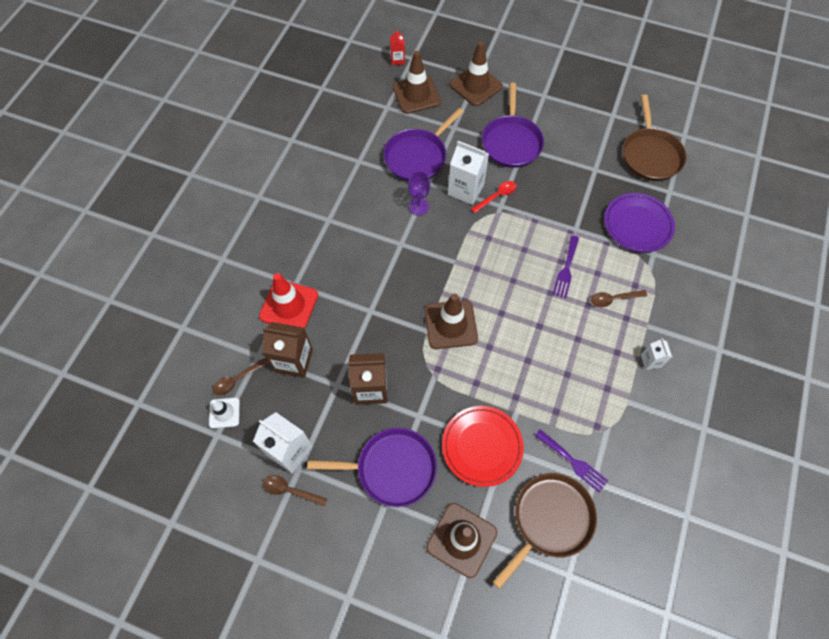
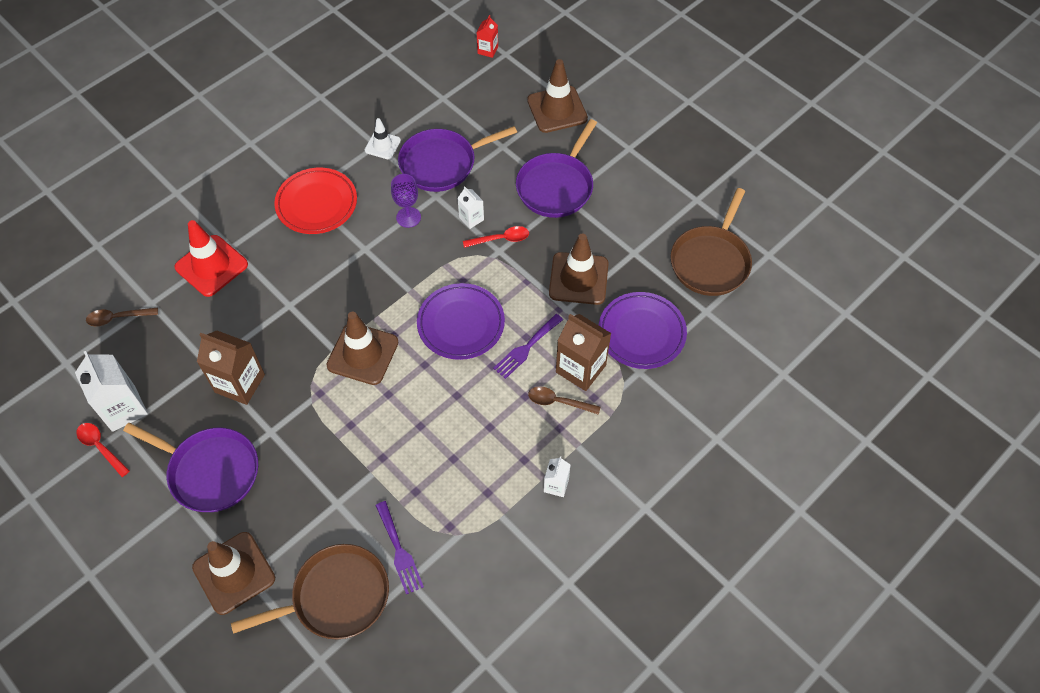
camera: 25 degrees right, 5 degrees down
(224, 413) = (85, 345): white traffic cone -> white traffic cone (382, 145)
(290, 490) = (100, 447): brown spoon -> red spoon
(293, 360) = (182, 323): brown carton -> brown carton (580, 368)
(416, 94) = (484, 96): brown traffic cone -> brown traffic cone (578, 279)
(465, 189) = (471, 218): white carton -> white carton, size x0.53
(482, 446) = (314, 491): red plate -> red plate (317, 204)
(508, 271) = (461, 324): none -> purple plate

